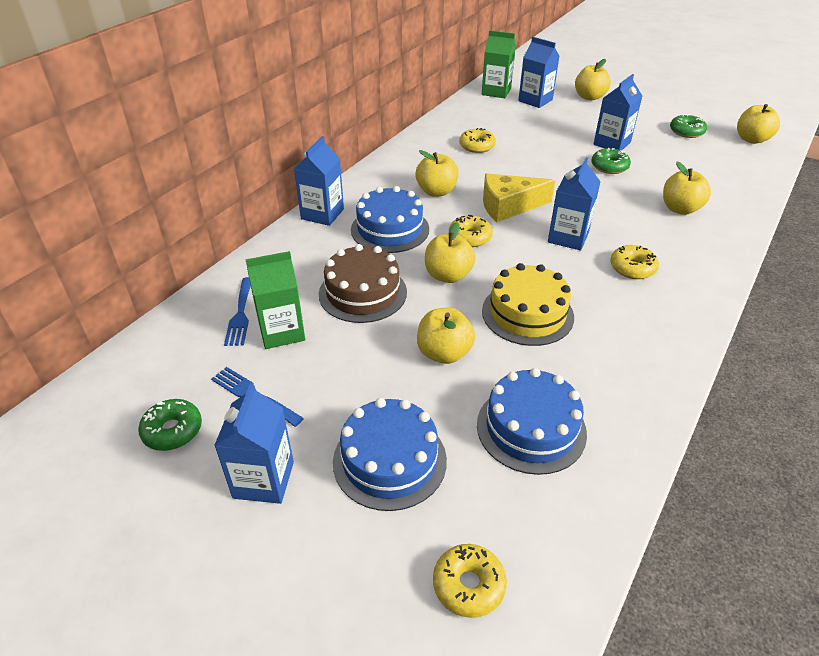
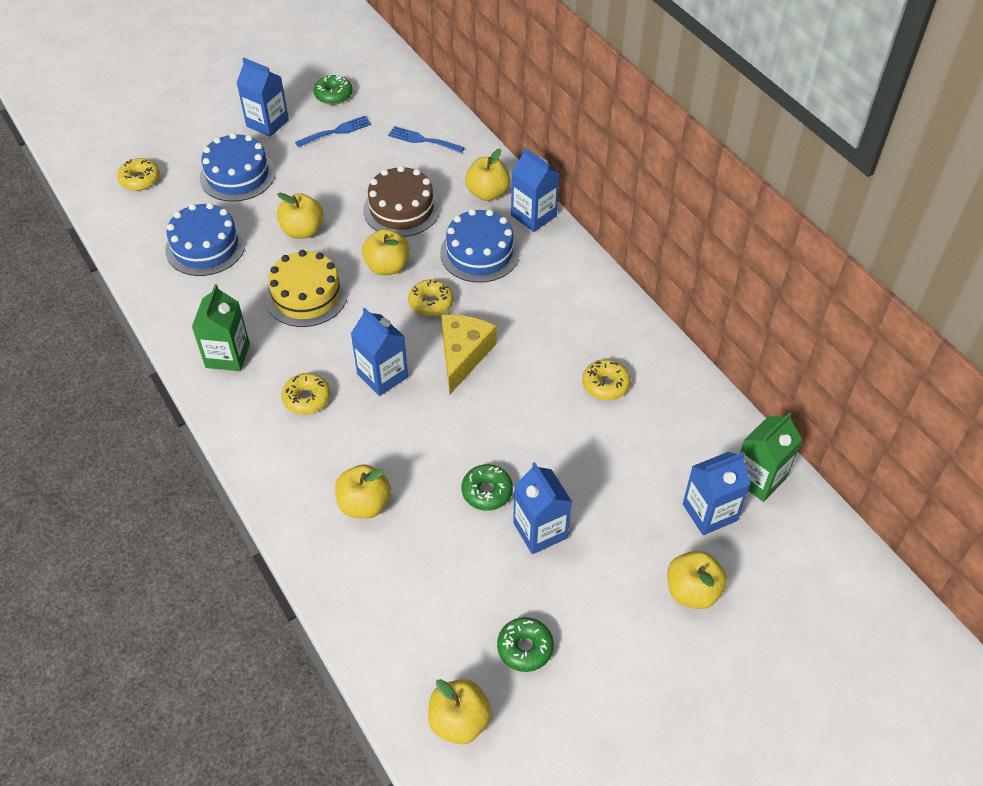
camera: 115 degrees right, 10 degrees up
(282, 332) = (388, 156): green carton -> green carton (227, 355)
(436, 191) = (525, 309): yellow apple -> yellow apple (487, 193)

